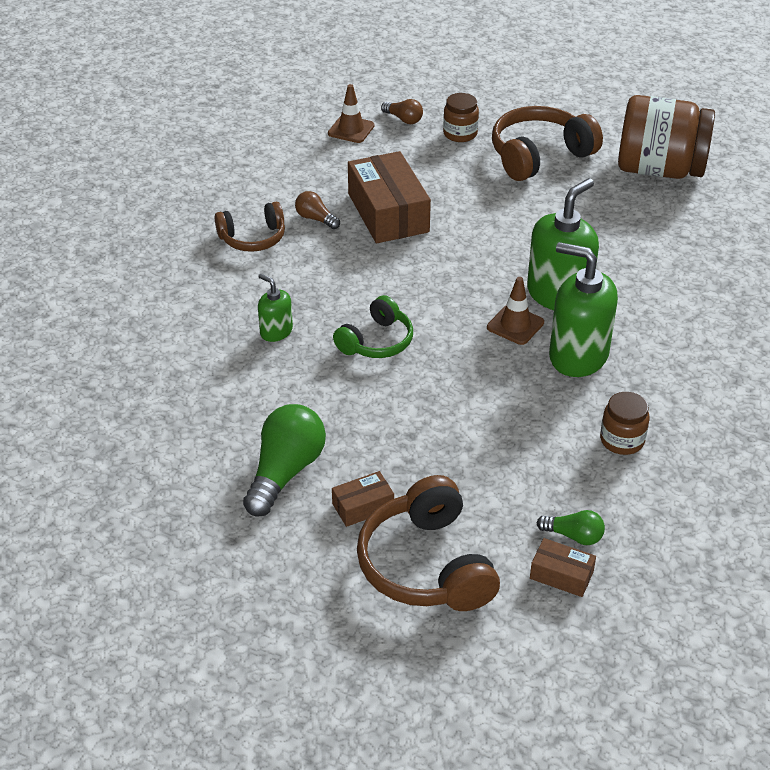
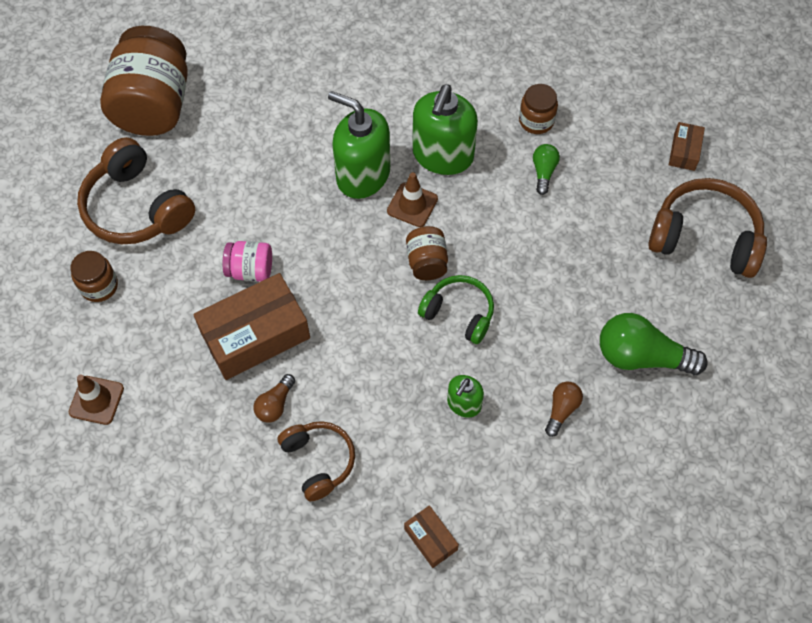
camera: 100 degrees left, 20 degrees up
(363, 506) = (660, 291): brown box -> brown box (430, 539)
(403, 119) = (71, 347): brown light bulb -> brown light bulb (561, 410)
(426, 565) = (704, 238): brown headphones -> brown headphones turned 135 degrees counterclockwise
(442, 327) = (427, 262): none -> brown jar
(458, 214) = (250, 270): none -> pink jar
(573, 536) = (644, 146): green light bulb -> green light bulb (543, 172)

